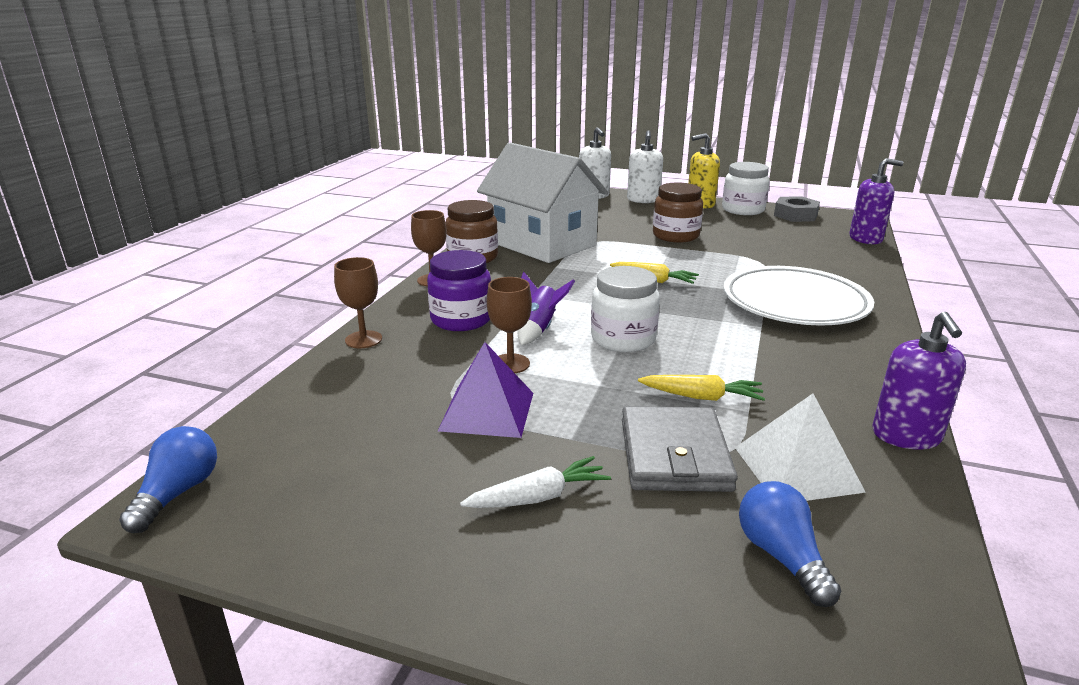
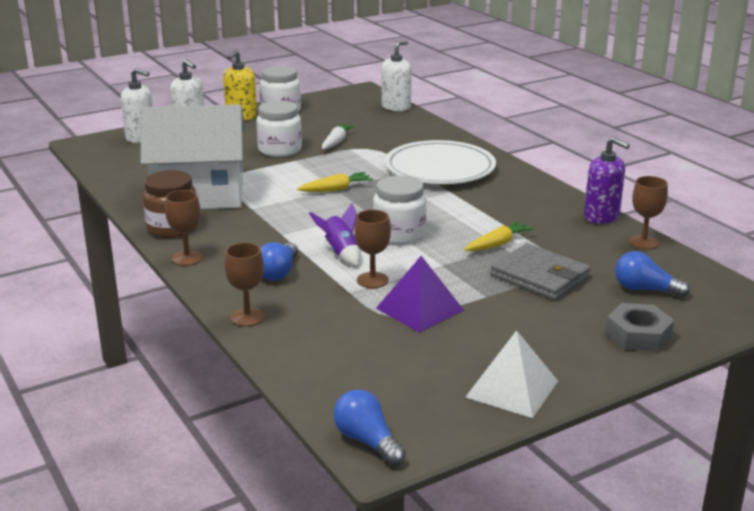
camera: 50 degrees left, 0 degrees up
(461, 319) = (278, 272): purple jar -> blue light bulb
(539, 497) = (527, 327): white carrot -> white carrot (336, 142)
(675, 236) = (280, 150): brown jar -> white jar
(795, 215) = (323, 103): grey nut -> grey nut (638, 335)
(797, 469) = (591, 254): white pyramid -> white pyramid (512, 389)
(866, 239) = (396, 107): purple soap dispenser -> white soap dispenser
(909, 498) = (643, 242): none -> brown goblet

